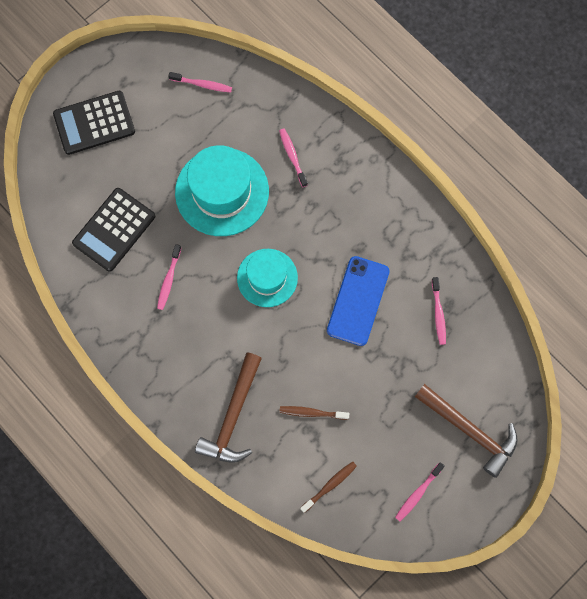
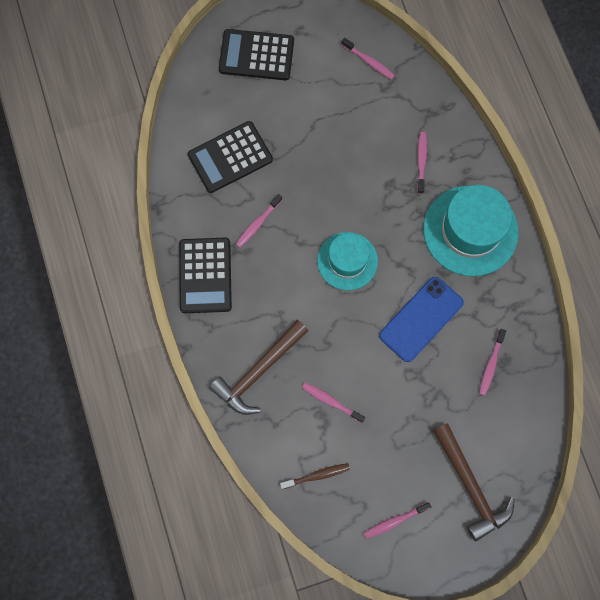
camera: 25 degrees right, 0 degrees up
(142, 350) = (205, 275): none -> black calculator
(222, 192) = (342, 165): turquoise hat -> turquoise hat (470, 231)
(312, 413) = (331, 401): brown toothbrush -> pink toothbrush

